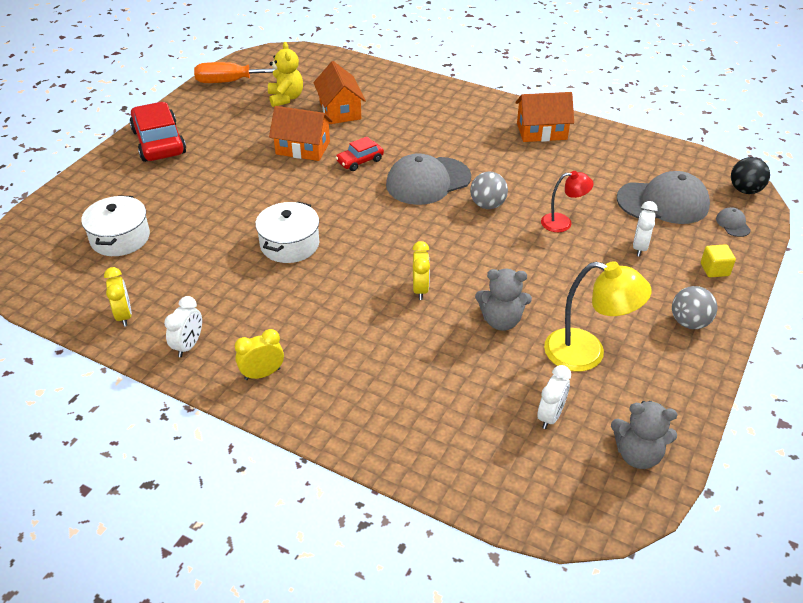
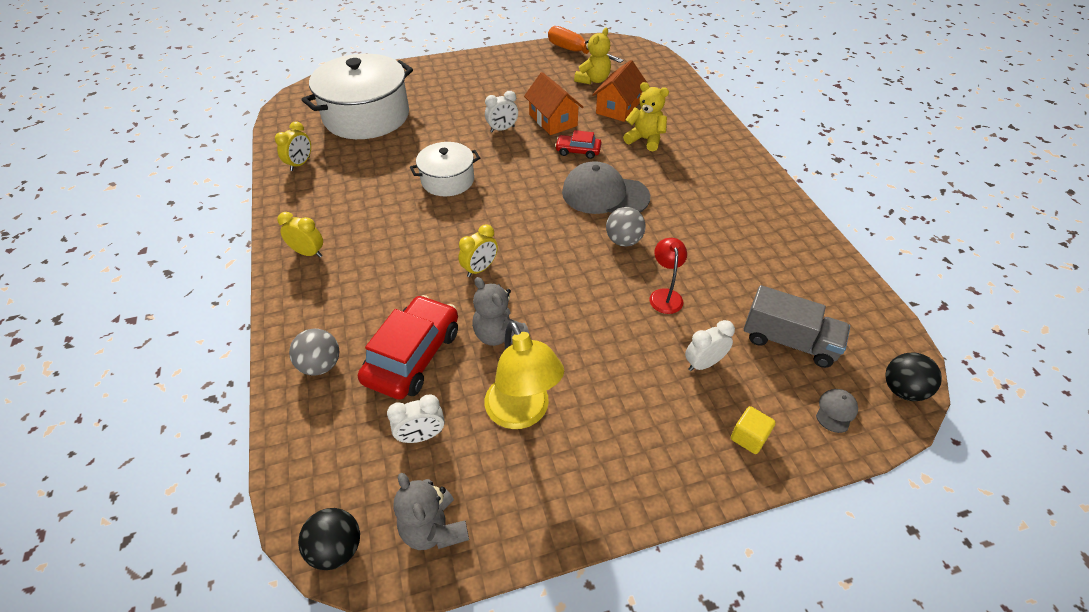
camera: 45 degrees right, 5 degrees up
(120, 238) = (366, 116): white pot -> white pot, size x1.80
(159, 142) = (473, 69): red car -> red car (413, 356)
(188, 345) = (301, 205): white clock -> white clock (502, 129)
(397, 124) = (645, 139): none -> yellow teddy bear
(541, 131) = (760, 211): orange house -> none
(563, 223) = (665, 295): red lamp -> red lamp turned 135 degrees counterclockwise
(603, 516) = (337, 548): none -> black ball
(663, 202) = (789, 341): grey cap -> grey truck
(689, 322) = (649, 463): grey ball -> grey ball (321, 365)

